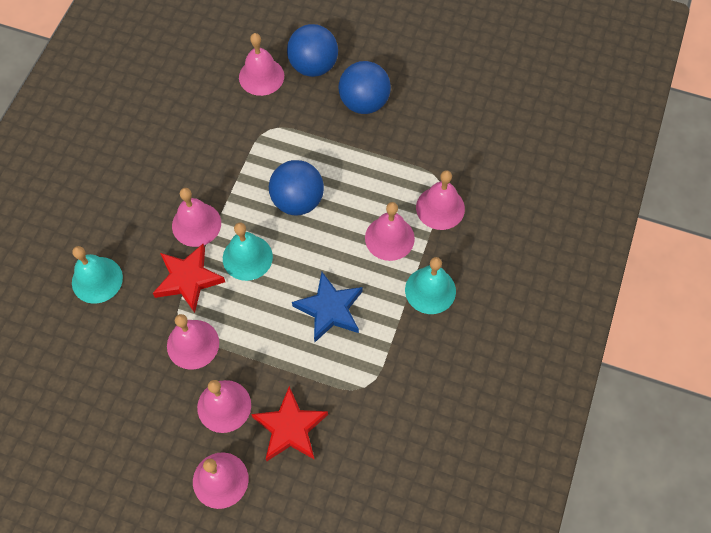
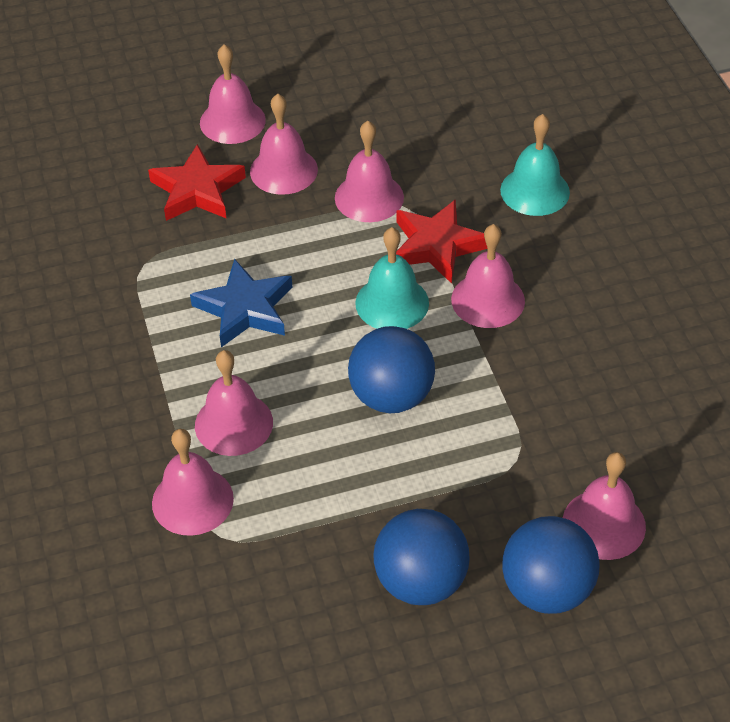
camera: 145 degrees right, 15 degrees down
(430, 290) = (135, 396): turquoise bell -> none

